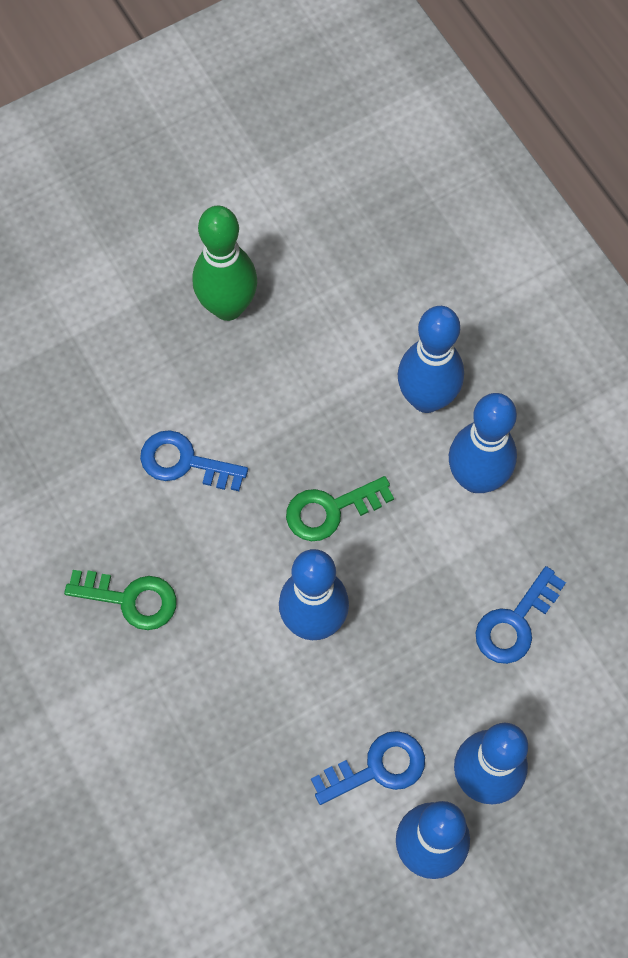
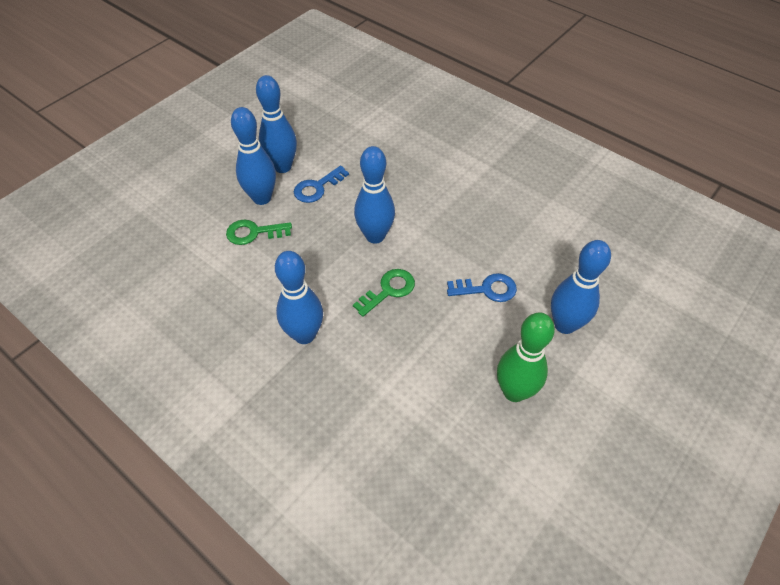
camera: 160 degrees right, 15 degrees down
(130, 599) = (477, 218): green key -> green key (254, 233)
(426, 398) = (353, 374): blue bowling pin -> blue bowling pin (564, 325)
(515, 623) = (261, 266): blue key -> none

